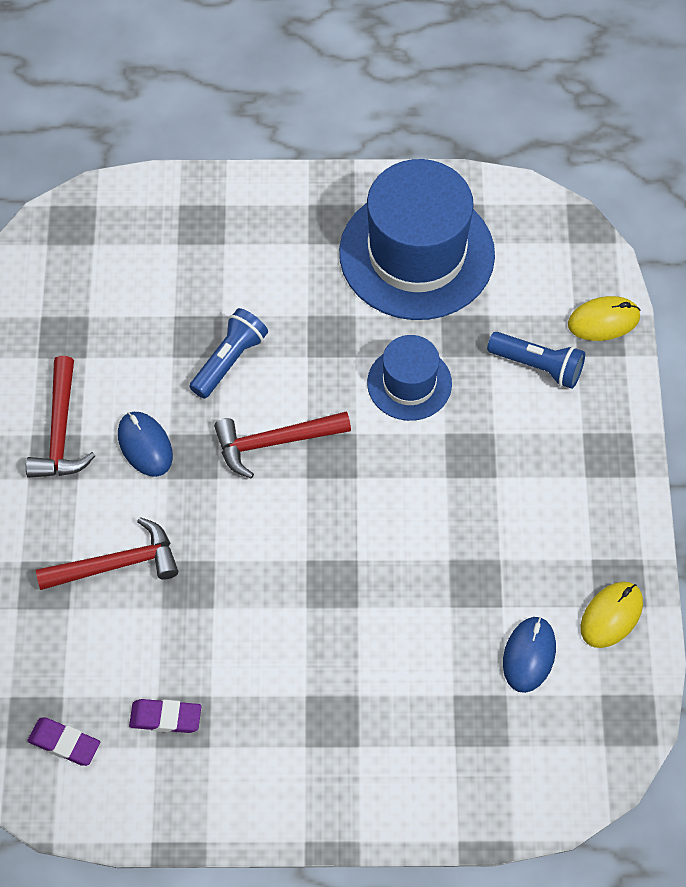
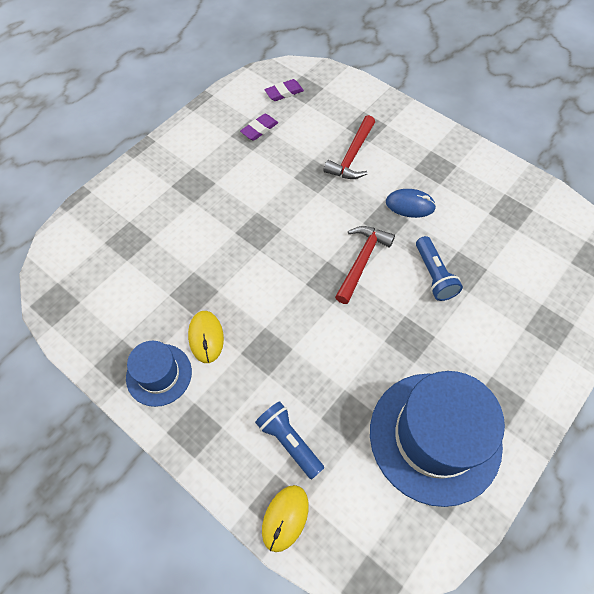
camera: 130 degrees right, 0 degrees up
(60, 431) = (449, 177): red hammer -> none
(409, 383) = (341, 355): blue hat -> blue hat (159, 374)
(529, 655) = (133, 286): blue mouse -> none
(538, 366) = (289, 441): blue flashlight -> blue flashlight turned 75 degrees clockwise
(611, 615) = (108, 342): yellow mouse -> yellow mouse (206, 337)

